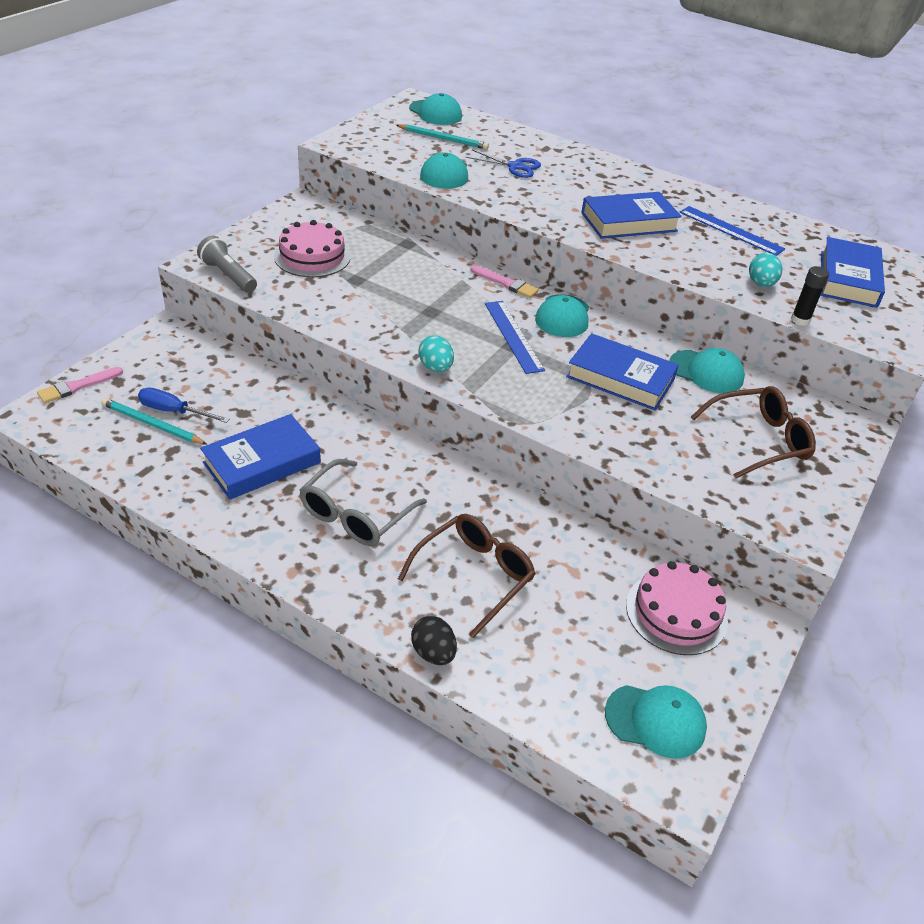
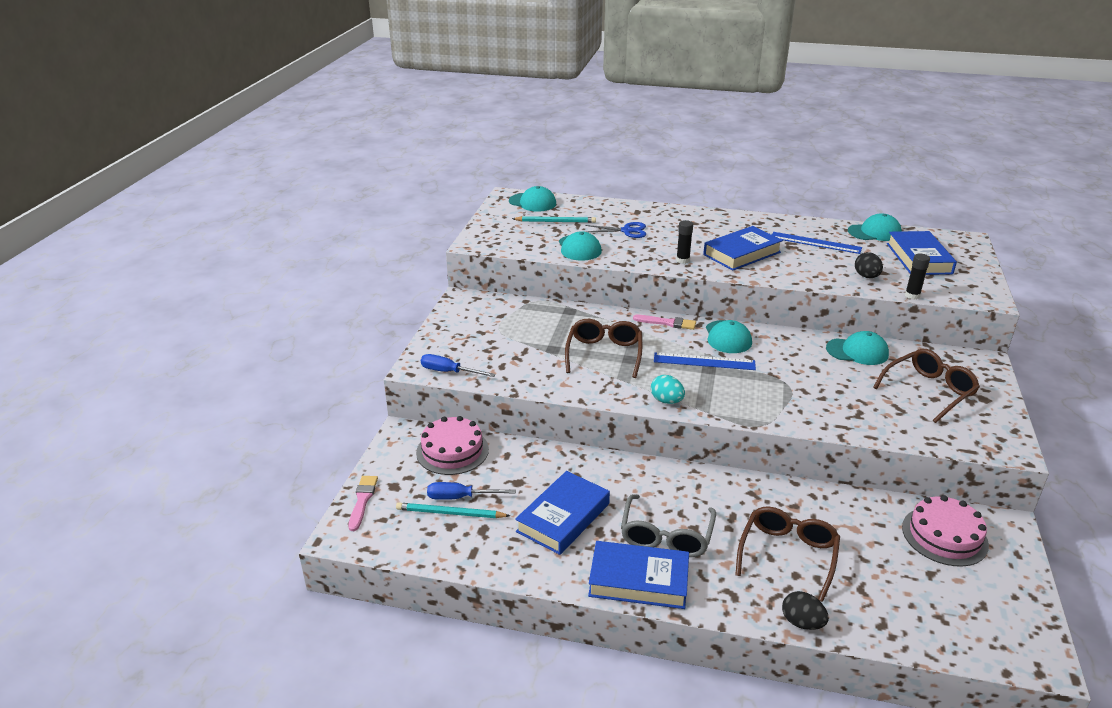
camera: 15 degrees left, 10 degrees down
(77, 386) = (362, 500): pink brush -> pink brush turned 150 degrees clockwise
(228, 276) = (449, 372): grey flashlight -> blue screwdriver
(312, 256) = (504, 339): pink cake -> pink cake (452, 451)
(407, 299) = (604, 354): none -> brown glasses
(513, 336) = (704, 361): blue ruler -> blue ruler turned 45 degrees counterclockwise
(551, 213) = (682, 260): none -> black glue stick
(620, 378) = (803, 372): blue book -> blue book (638, 580)
(655, 720) = (988, 618): turquoise cap -> turquoise cap (874, 232)
(761, 284) = (866, 276): turquoise egg -> black egg

